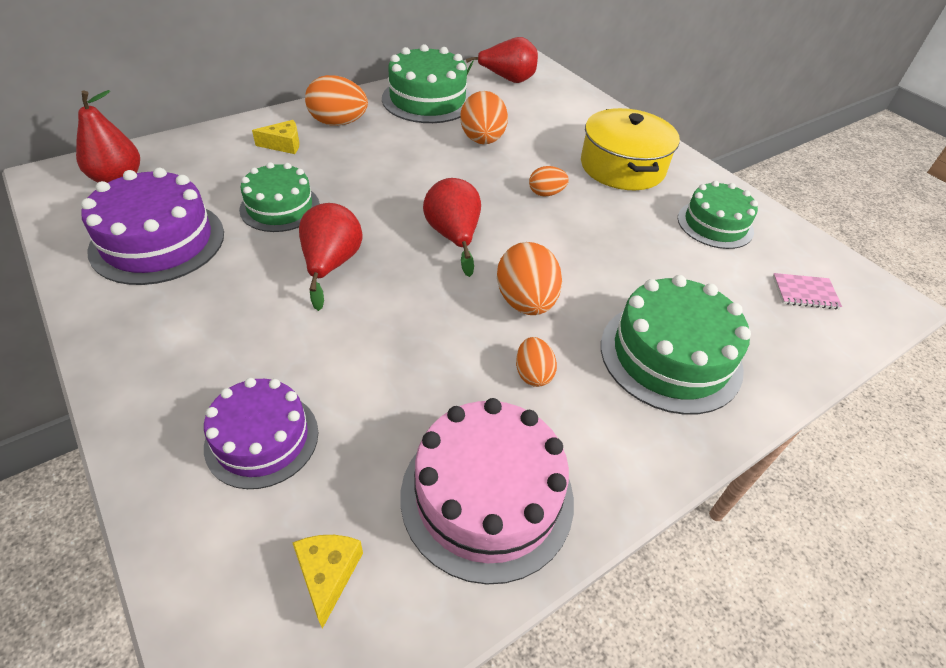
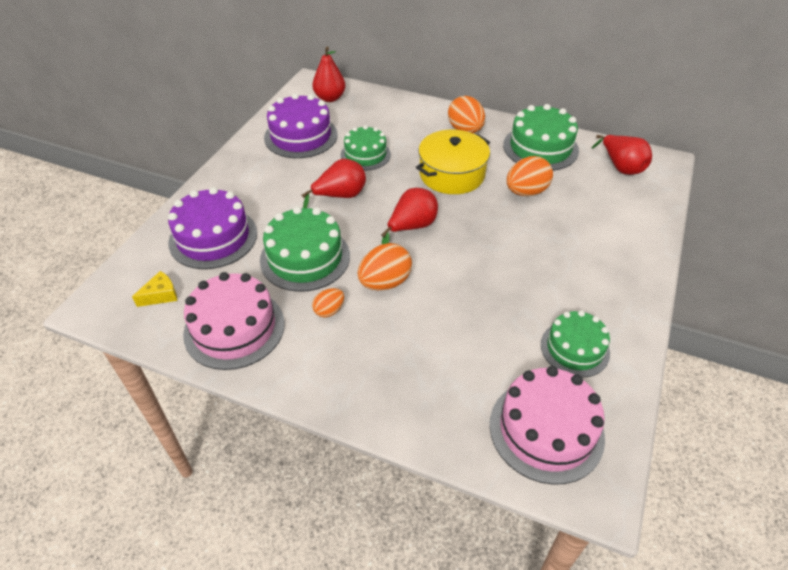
camera: 60 degrees right, 0 degrees up
(262, 439) = (213, 237): purple cake -> purple cake, size x1.50
(284, 144) = (419, 125): yellow cheese -> none
(546, 193) = (503, 246): orange egg -> none
(622, 167) = (586, 270): yellow pot -> yellow pot (452, 174)
(670, 356) = (400, 368): green cake -> green cake (305, 258)
(805, 293) = (546, 430): pink notebook -> pink cake

